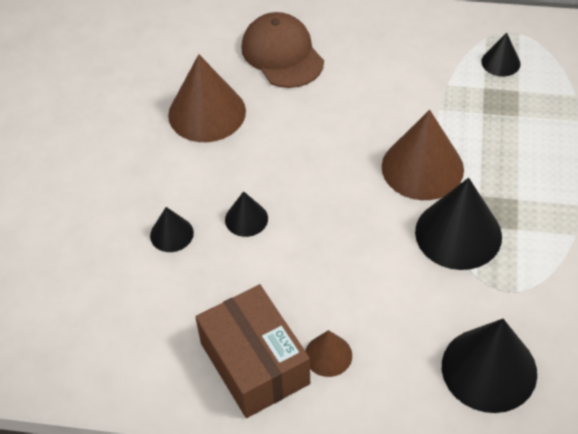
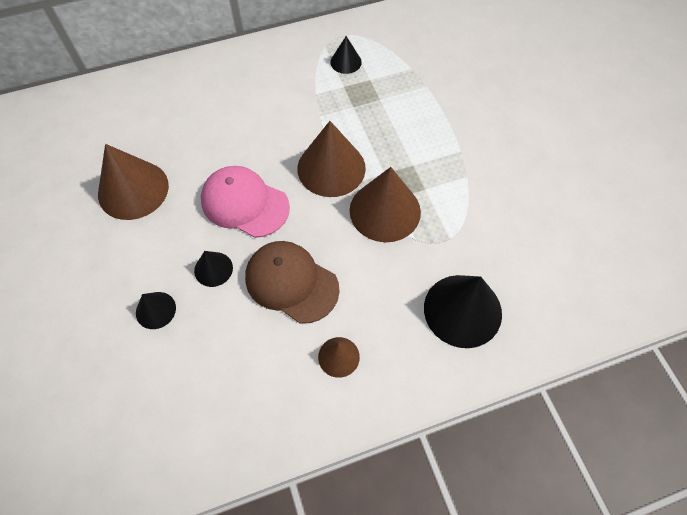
camera: 30 degrees left, 10 degrees up
(254, 363) = (283, 392): brown box -> none
(282, 54) = (172, 115): brown cap -> brown cap (291, 282)
(311, 168) = (244, 203): none -> pink cap
(458, 234) = (385, 211): black cone -> brown cone

